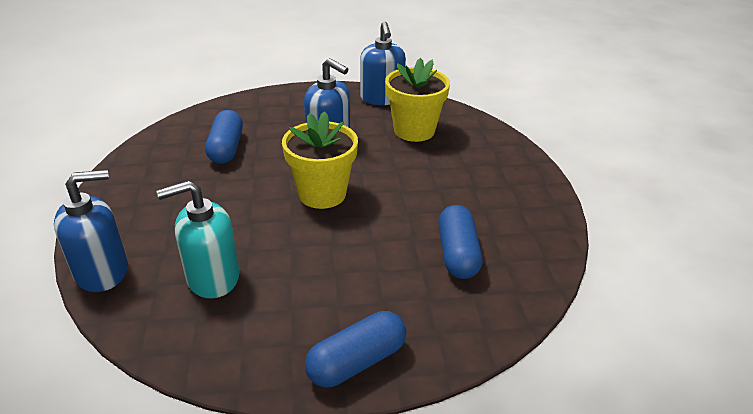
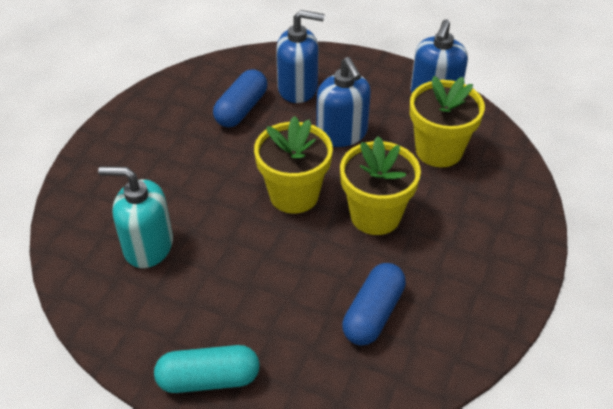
camera: 30 degrees right, 10 degrees up
(102, 271) = (71, 204): blue soap dispenser -> blue soap dispenser (298, 88)
(356, 361) = (208, 379): blue capsule -> turquoise capsule
(402, 186) = (375, 215): none -> yellow flower pot

